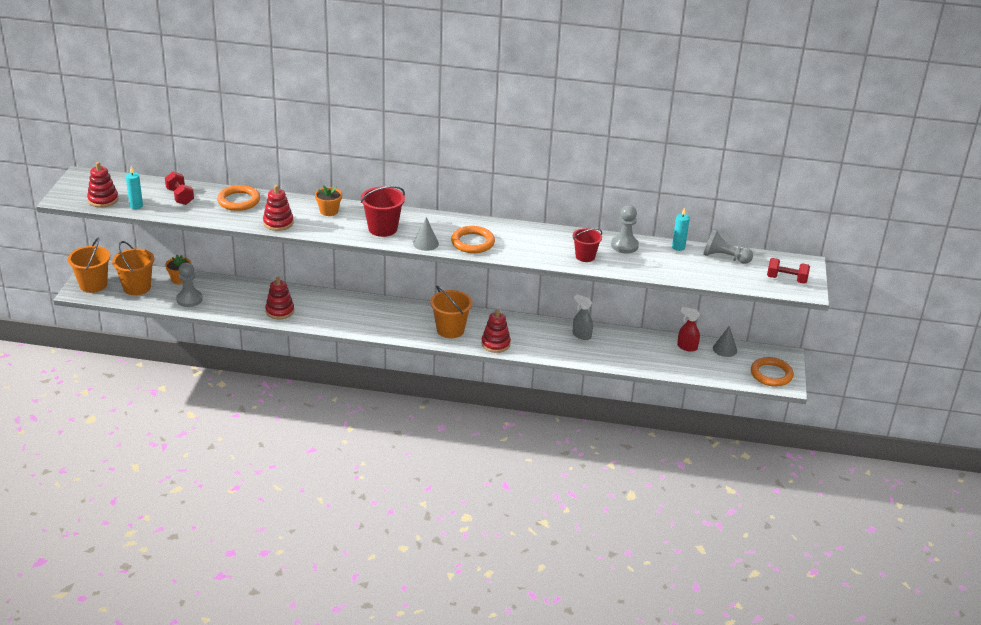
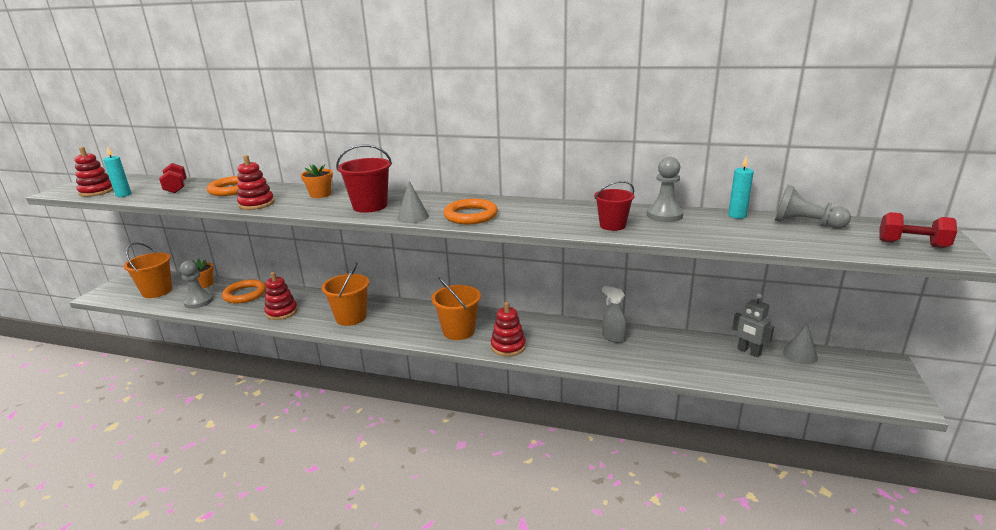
camera: 10 degrees right, 10 degrees down
(93, 285) = (118, 289): orange bucket -> orange bucket (351, 317)
(687, 347) = (748, 352): red spray bottle -> grey robot
(771, 374) = (877, 388): orange ring -> orange ring (245, 294)

